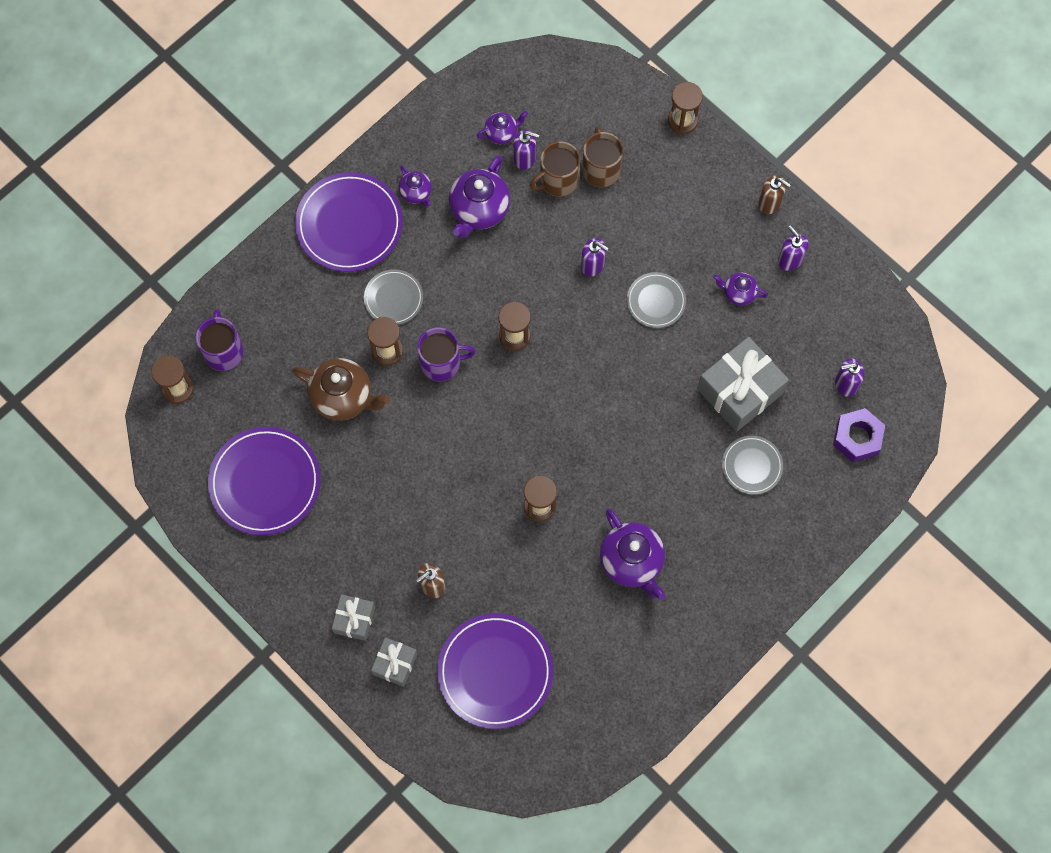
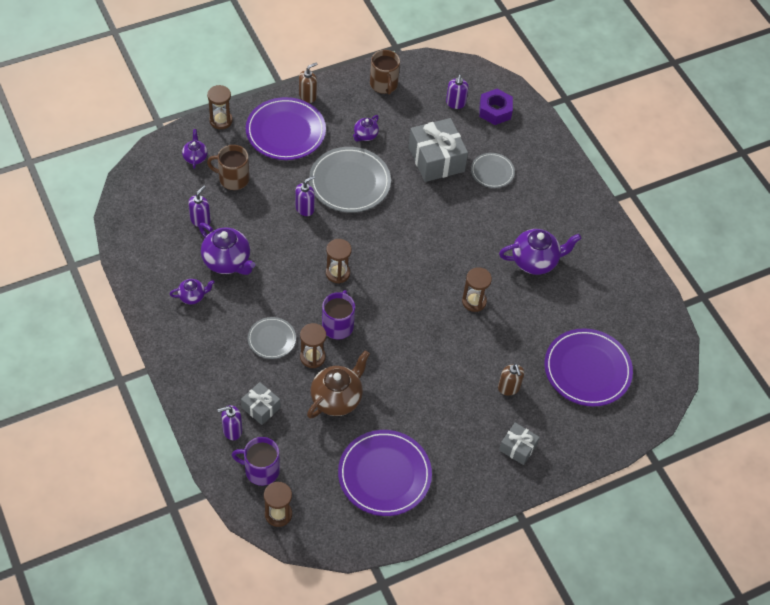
camera: 75 degrees left, 15 degrees down
(349, 224) = (196, 348): purple plate -> purple plate (285, 131)
(395, 664) = (561, 431): grey gift -> grey gift (261, 408)
(502, 133) = (172, 227): purple teapot -> purple teapot (195, 157)
(558, 180) = (228, 206): brown mug -> brown mug (384, 84)
(656, 301) = (349, 182): grey plate -> grey plate, size x1.83
(790, 260) = (354, 100): purple soap dispenser -> purple soap dispenser (232, 430)

